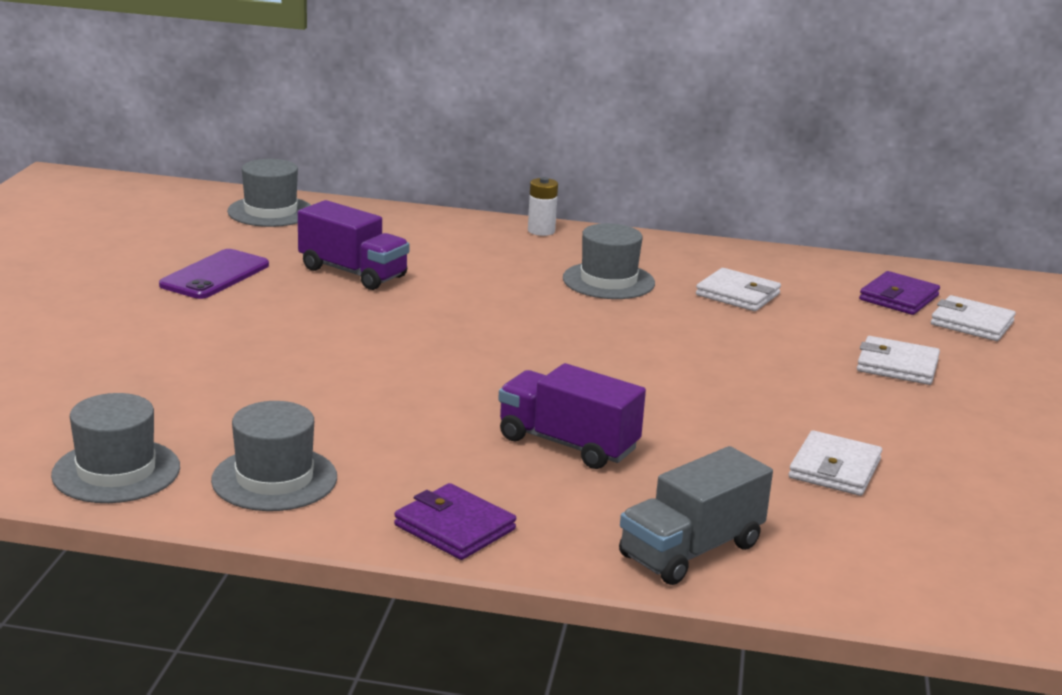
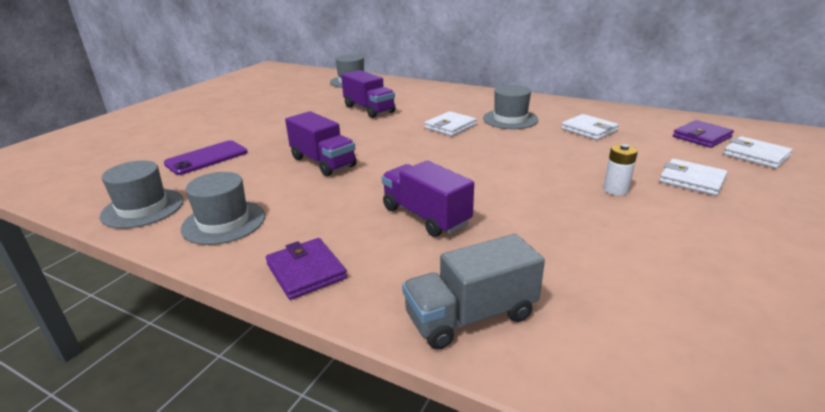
camera: 20 degrees right, 5 degrees up
(215, 275) = (298, 108): purple phone -> purple phone (207, 158)
(350, 375) = (323, 162): none -> purple truck
(541, 231) = (485, 93): white battery -> white battery (615, 190)
(835, 469) = (620, 256): white wallet -> white wallet (450, 126)

